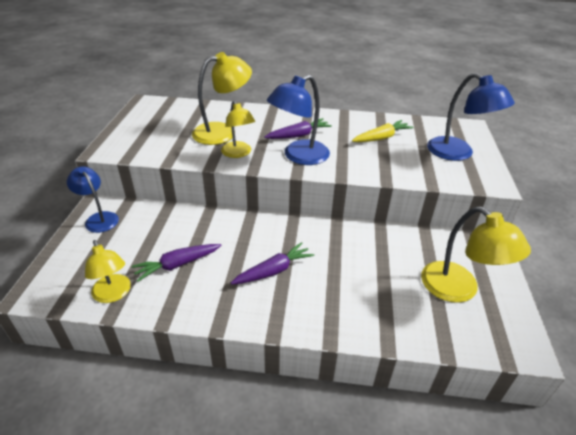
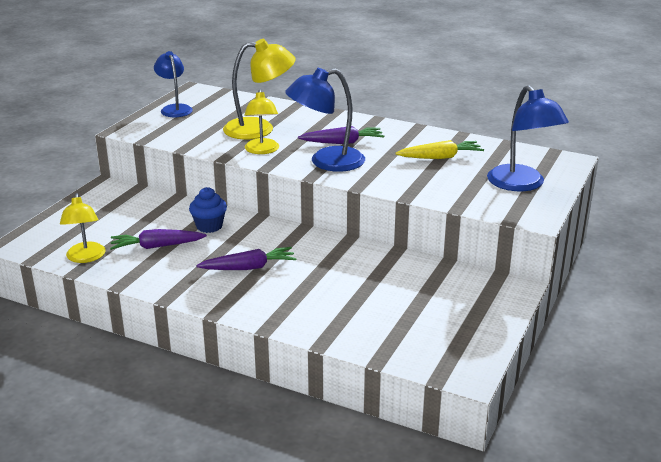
camera: 20 degrees right, 10 degrees down
(99, 218) = (102, 197): blue lamp -> blue lamp (175, 109)
(214, 231) = (209, 226): none -> blue cupcake
(459, 289) = (438, 318): yellow lamp -> none

